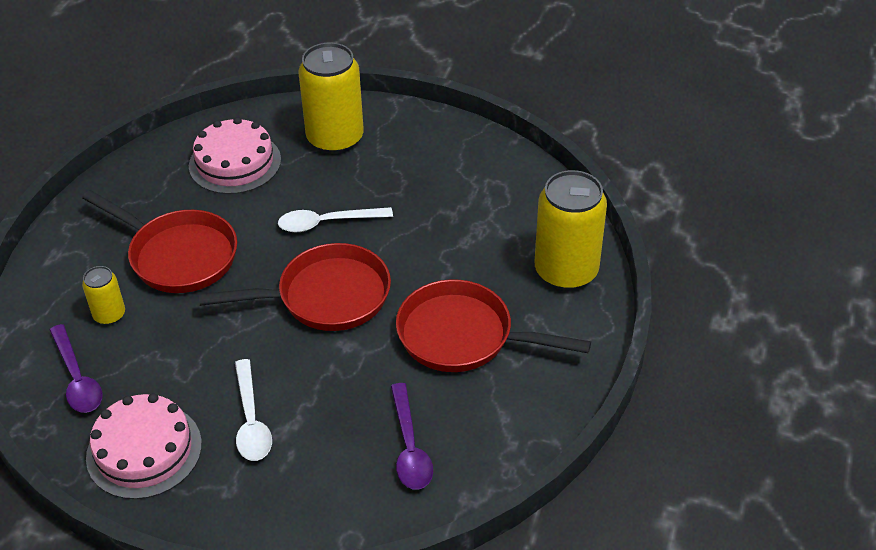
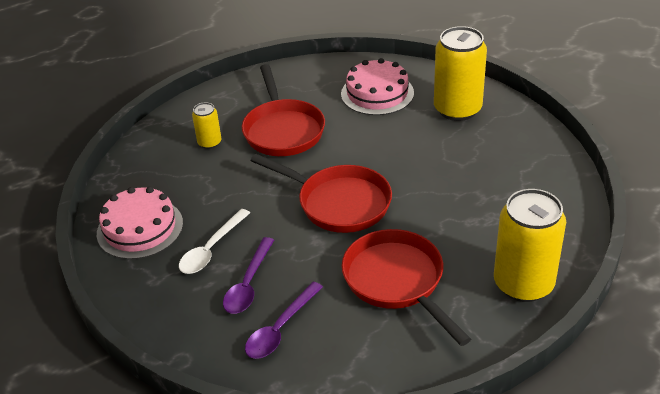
camera: 45 degrees right, 5 degrees down
(77, 378) = (155, 167): purple spoon -> purple spoon (248, 284)
(327, 223) = (392, 158): white spoon -> none

